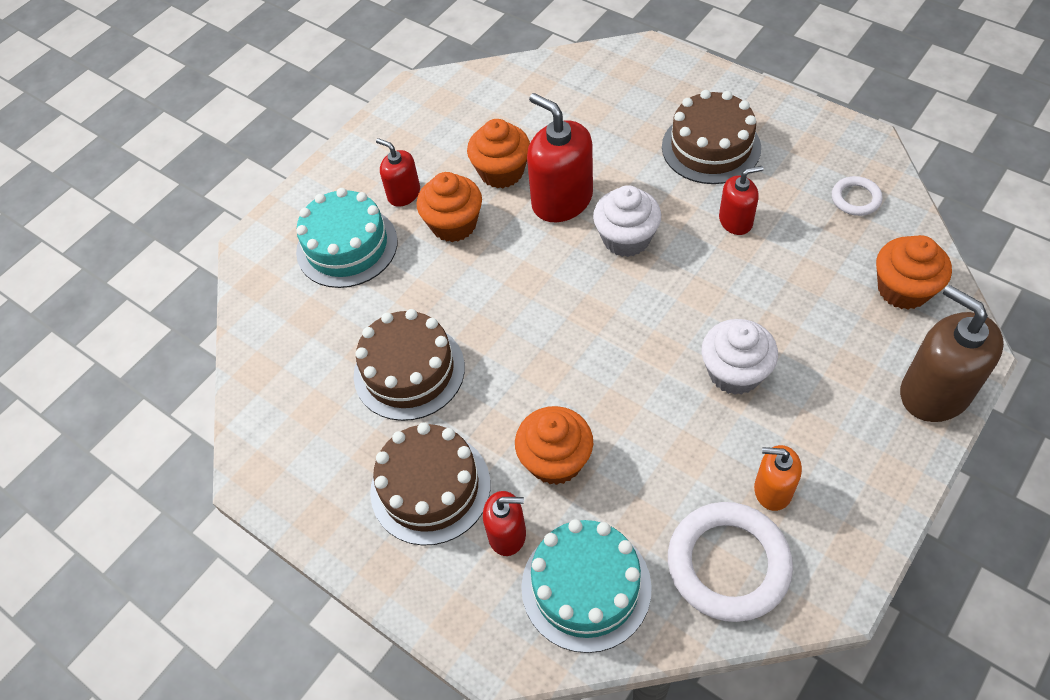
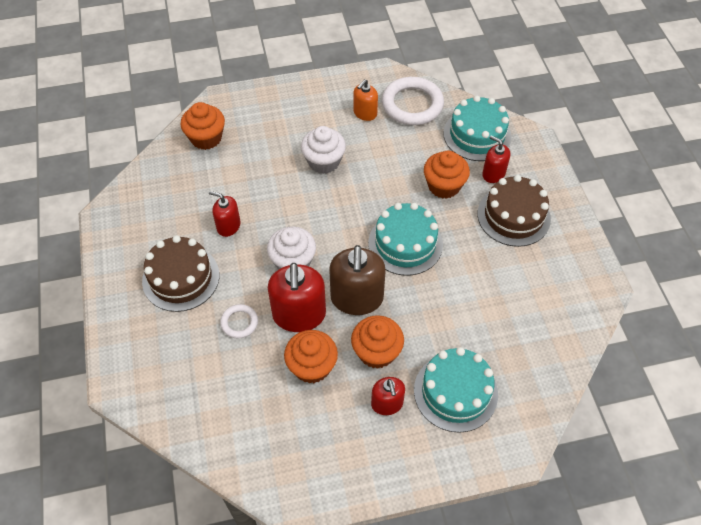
camera: 145 degrees left, 0 degrees up
(409, 371) = (479, 280): brown cake -> none
(530, 348) = (405, 243): none -> turquoise cake
(772, 490) = (365, 113): orange soap dispenser -> orange soap dispenser turned 75 degrees clockwise
(855, 199) = (159, 190): white ring -> white ring (239, 322)
(934, 392) = (256, 97): brown soap dispenser -> brown soap dispenser (357, 298)

